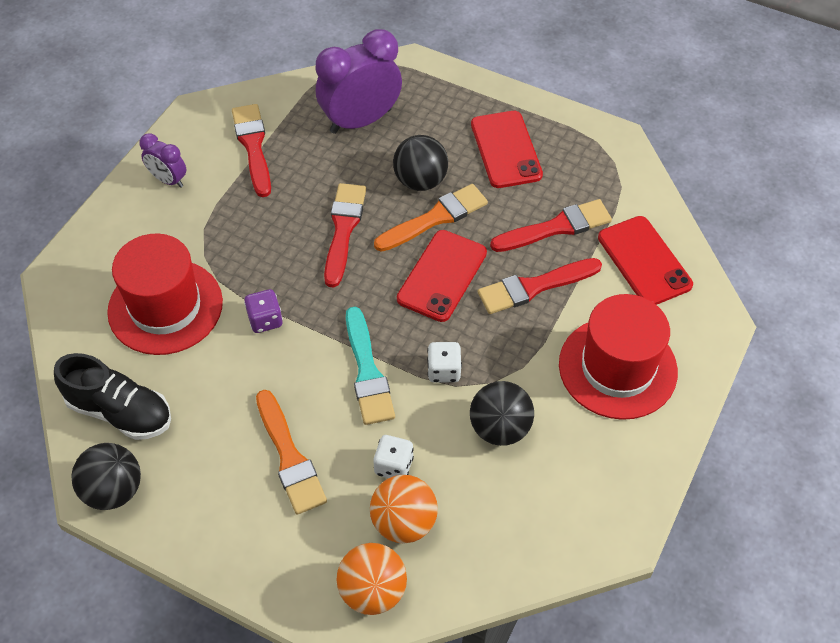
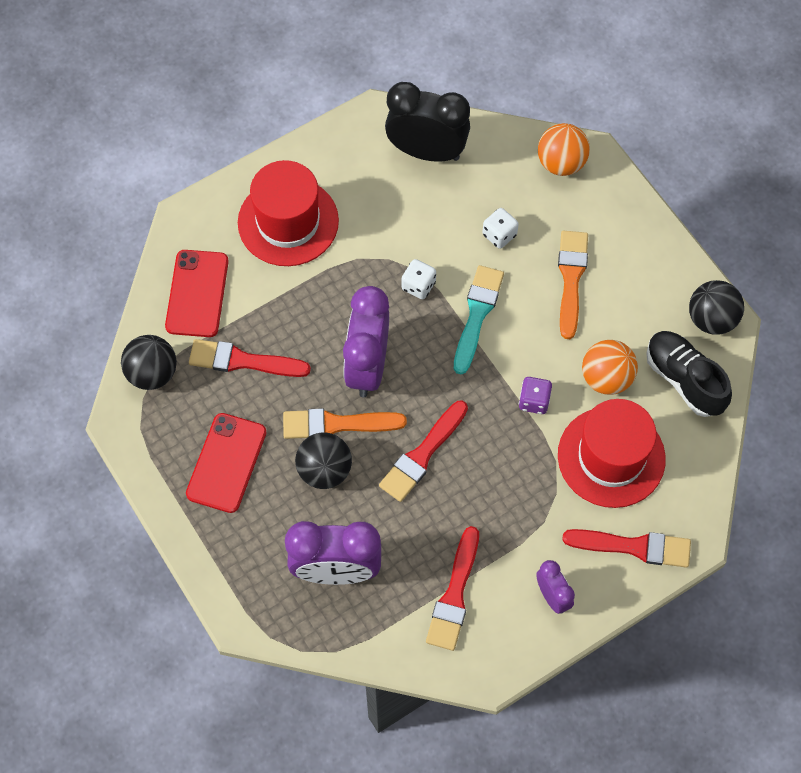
camera: 150 degrees left, 10 degrees up
(404, 522) = (515, 194): orange ball -> orange ball (606, 378)
(442, 276) = (367, 366): red phone -> purple clock
(500, 428) = (406, 223): black ball -> black ball (152, 373)
(533, 521) = (427, 151): none -> black clock
(534, 287) = (300, 317): red brush -> red brush (633, 547)

